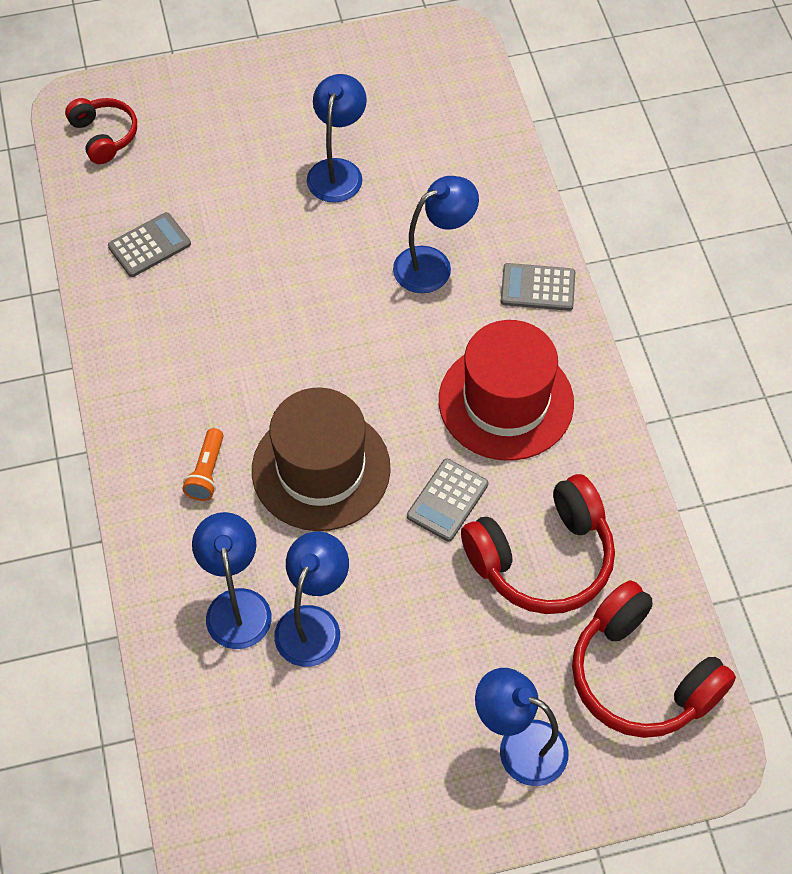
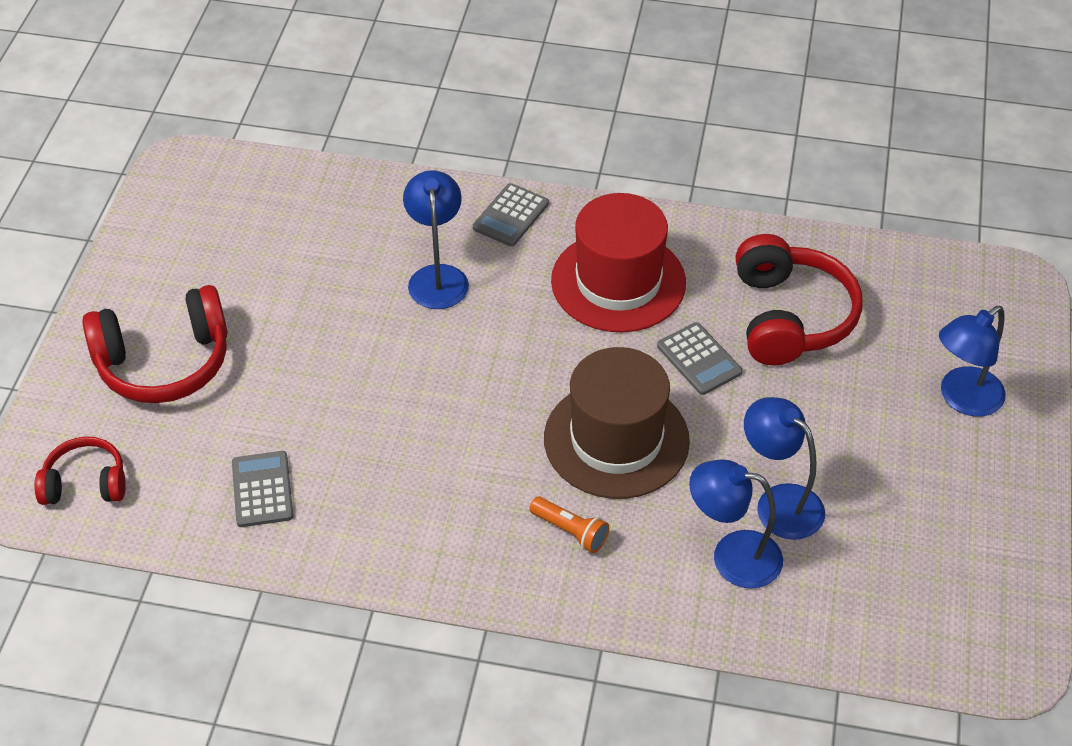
camera: 65 degrees left, 10 degrees down
(337, 171) = (278, 307): blue lamp -> none
(641, 676) = (929, 296): red headphones -> red headphones (164, 362)

